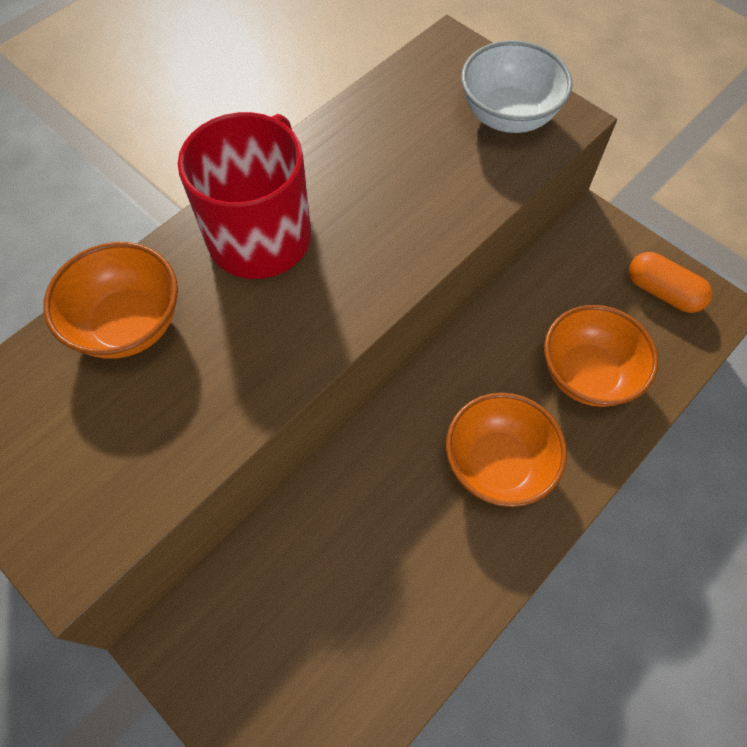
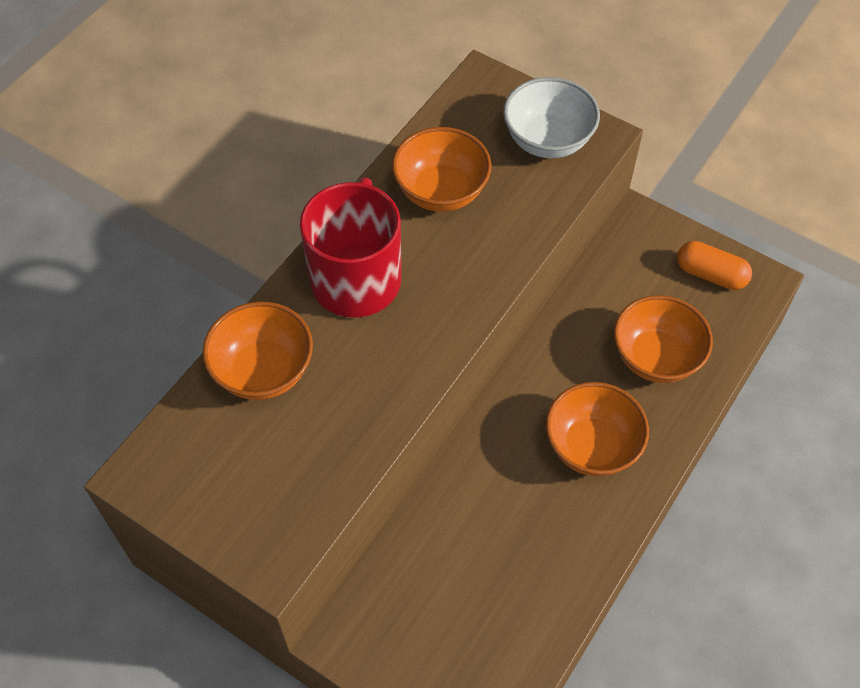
camera: 10 degrees left, 5 degrees down
(378, 154) = (441, 191): none -> orange bowl

